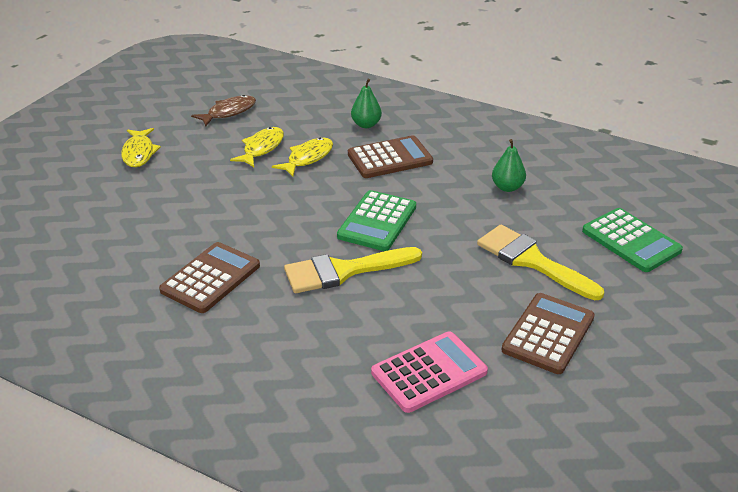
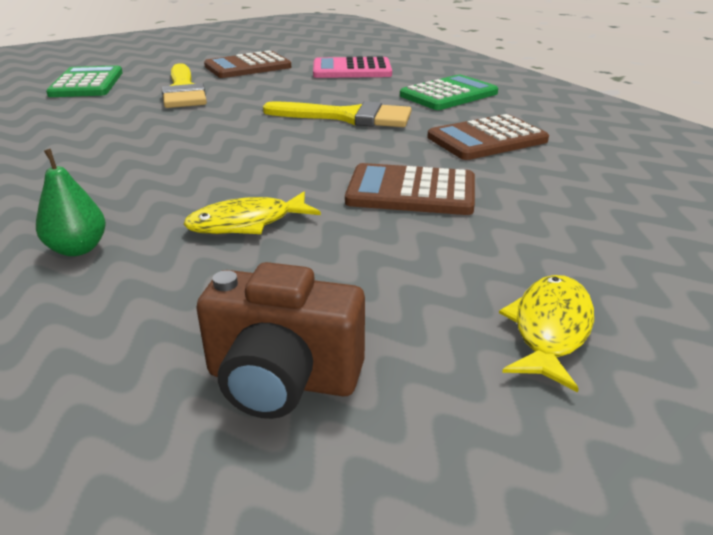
camera: 150 degrees left, 5 degrees down
(229, 112) = (282, 379): brown fish -> brown camera
(261, 148) = (299, 262): yellow fish -> none
(377, 221) = (264, 138): green calculator -> green calculator (448, 94)
(390, 158) = (141, 190): brown calculator -> brown calculator (411, 191)
(507, 187) = (86, 131): green pear -> none

